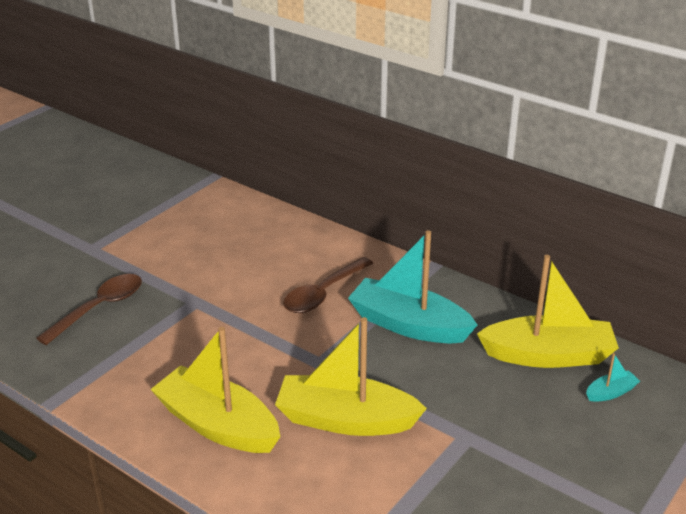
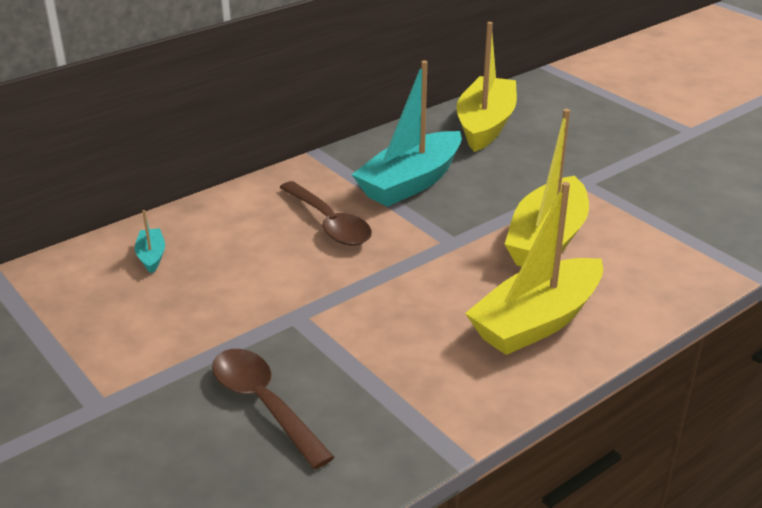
camera: 75 degrees left, 0 degrees up
(611, 392) = (542, 110): turquoise boat -> turquoise boat (151, 256)

